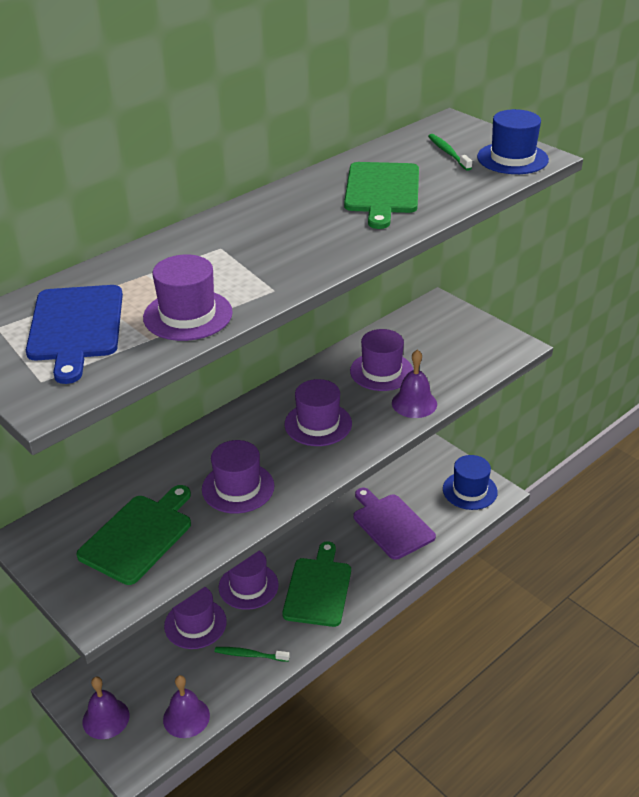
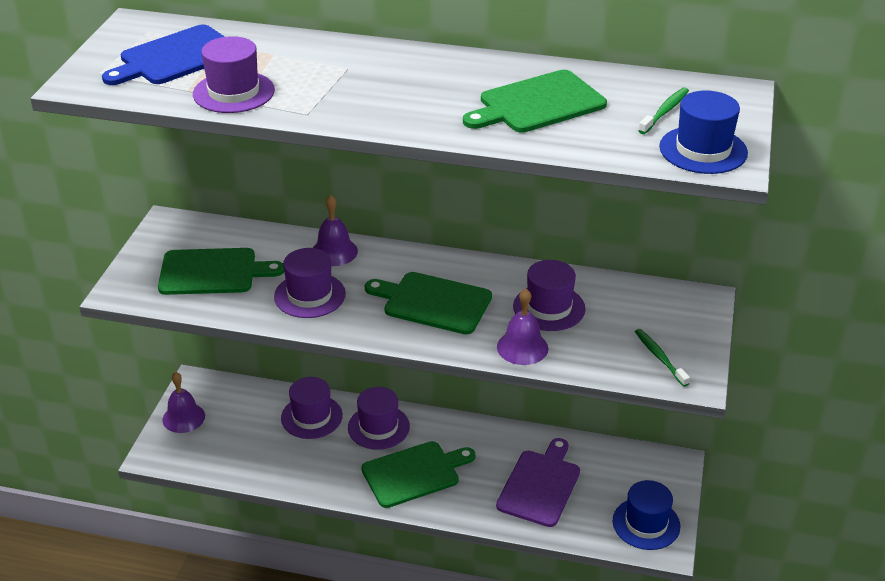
camera: 55 degrees right, 0 degrees up
(186, 717) = (216, 462): purple bell -> purple bell (334, 251)
(250, 655) = (306, 467): green toothbrush -> green toothbrush (659, 357)
(318, 424) = (433, 302): purple hat -> green cutting board

